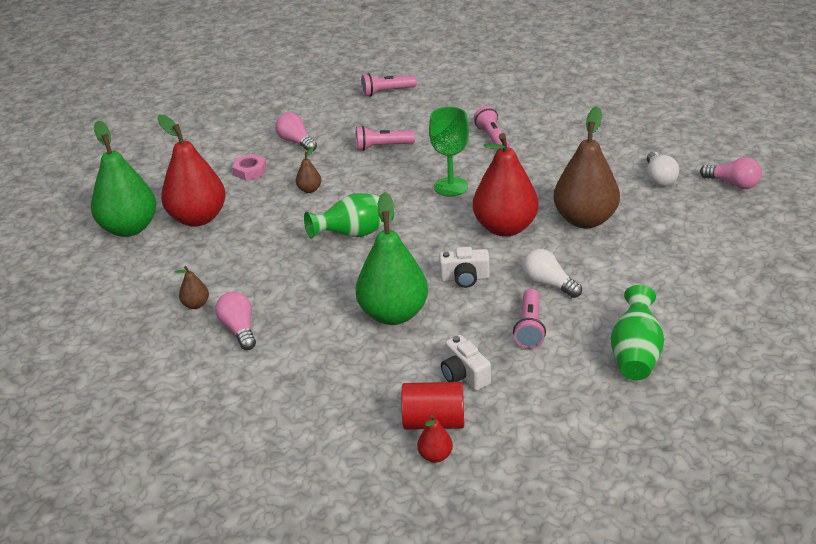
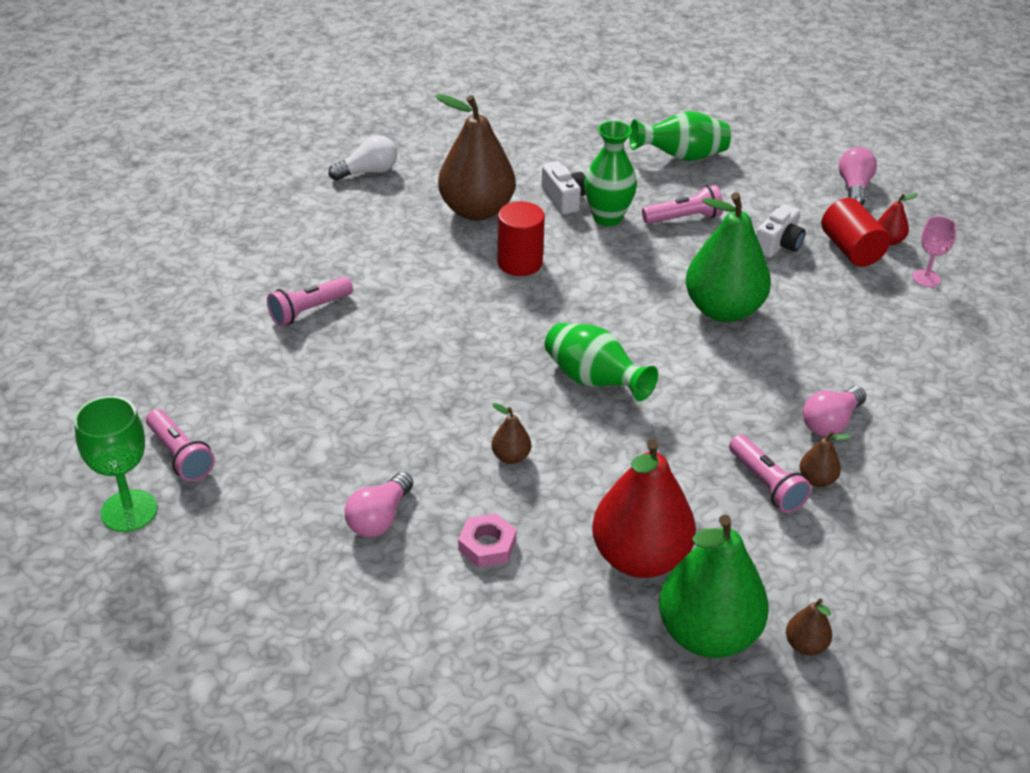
camera: 115 degrees left, 5 degrees up
(91, 260) = (805, 645): none -> brown pear
(365, 458) = (926, 278): none -> pink goblet
(382, 147) = (365, 413): pink flashlight -> pink flashlight (766, 484)
(451, 187) = (448, 323): green goblet -> green goblet (129, 511)
(465, 278) = (631, 273): white camera -> white camera (564, 199)
(505, 228) = (519, 263): red pear -> red cylinder
(548, 284) = (607, 217): white light bulb -> green vase
(733, 184) = (363, 127): pink light bulb -> pink light bulb (854, 187)

